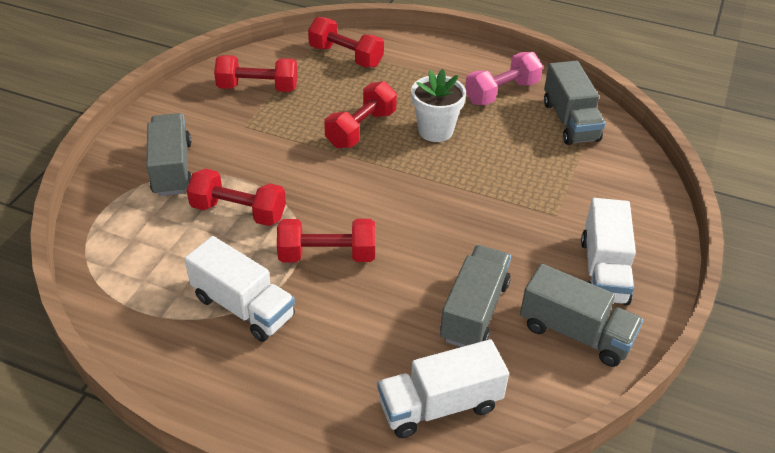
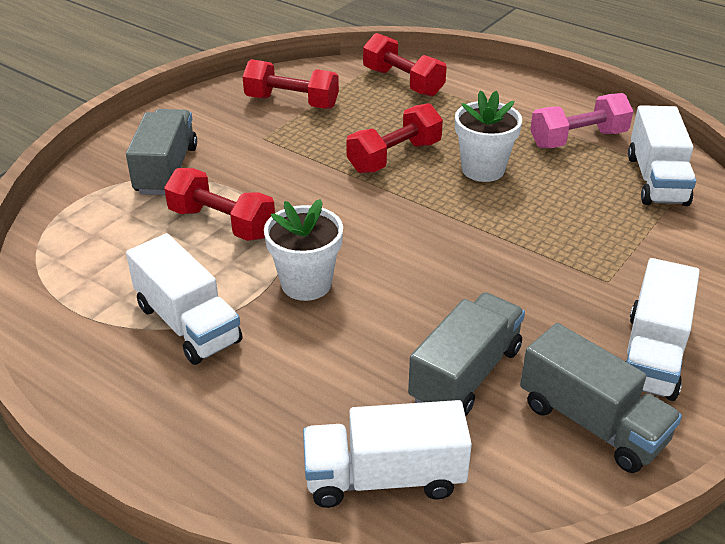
camera: 15 degrees right, 5 degrees down
(327, 255) = (306, 284): red dumbbell -> white flower pot
(570, 121) = (656, 180): grey truck -> white truck

